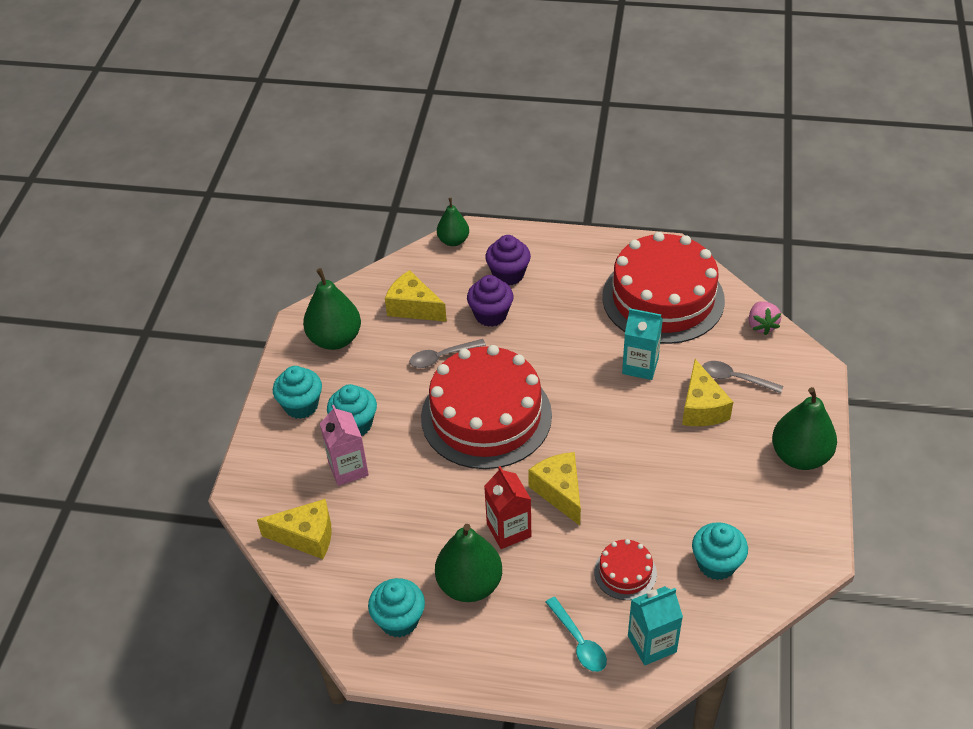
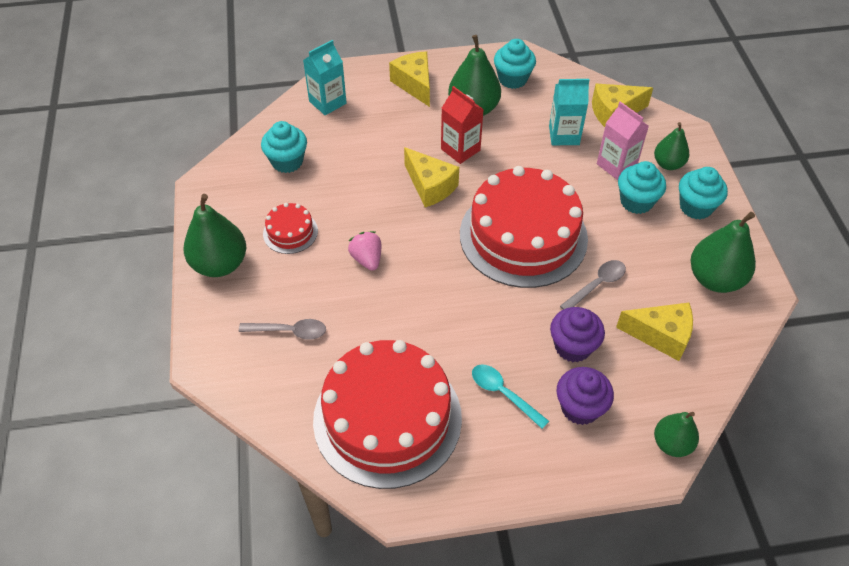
camera: 160 degrees right, 5 degrees up
(293, 457) = (668, 164): none -> green pear
(579, 642) = (380, 93): turquoise spoon -> turquoise spoon (503, 394)
(625, 572) = (358, 141): red cake -> red cake (290, 232)
(640, 366) = (392, 323): turquoise carton -> turquoise carton (564, 135)
(701, 408) = (320, 291): yellow cheese -> yellow cheese (414, 84)
(761, 325) = (266, 407): pink strawberry -> pink strawberry (367, 259)

